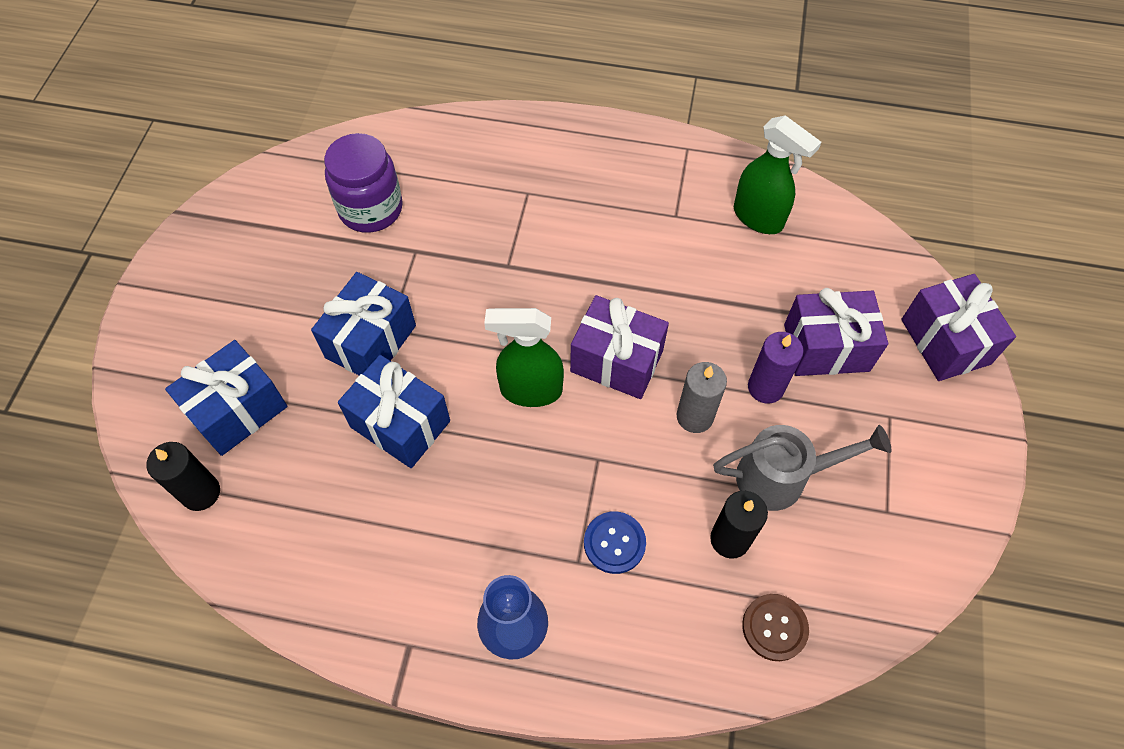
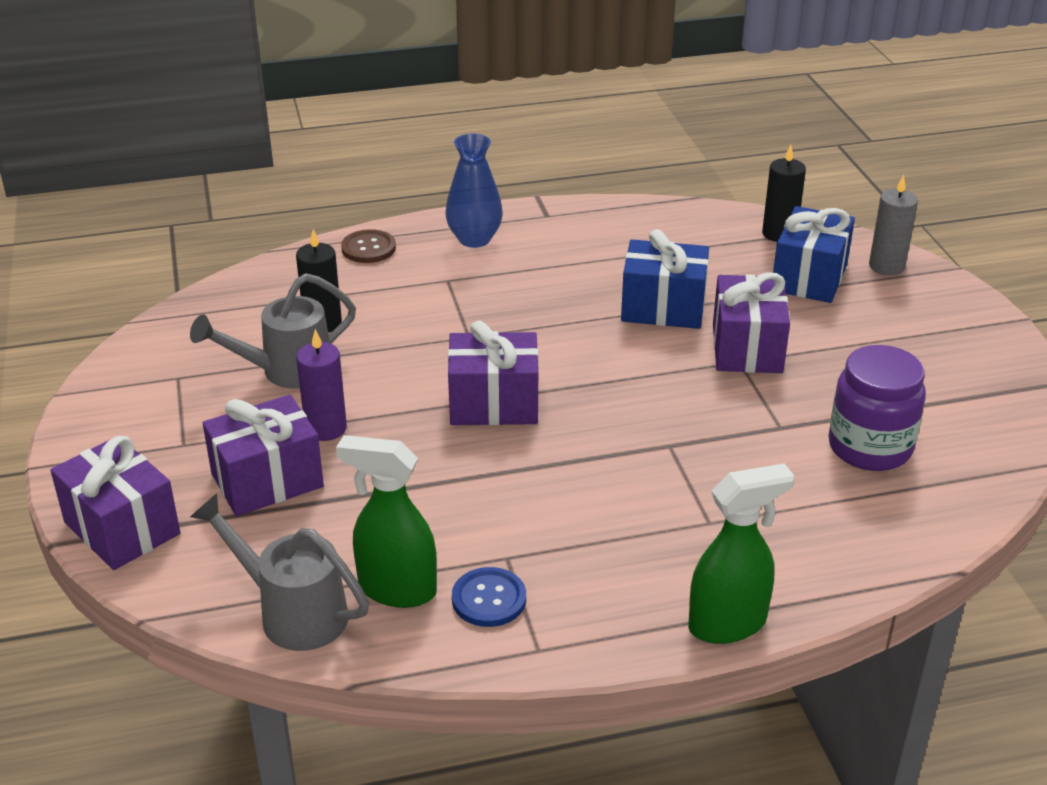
camera: 155 degrees right, 25 degrees down
(371, 341) = (747, 348): blue gift -> purple gift
(530, 390) = (564, 360): green spray bottle -> green spray bottle (728, 624)
(614, 543) = (423, 296): blue button -> blue button (489, 599)
(694, 416) = (391, 387): grey candle -> grey candle (886, 266)
(774, 627) = (266, 290): brown button -> brown button (368, 248)
(831, 225) = (293, 613): none -> grey watering can

